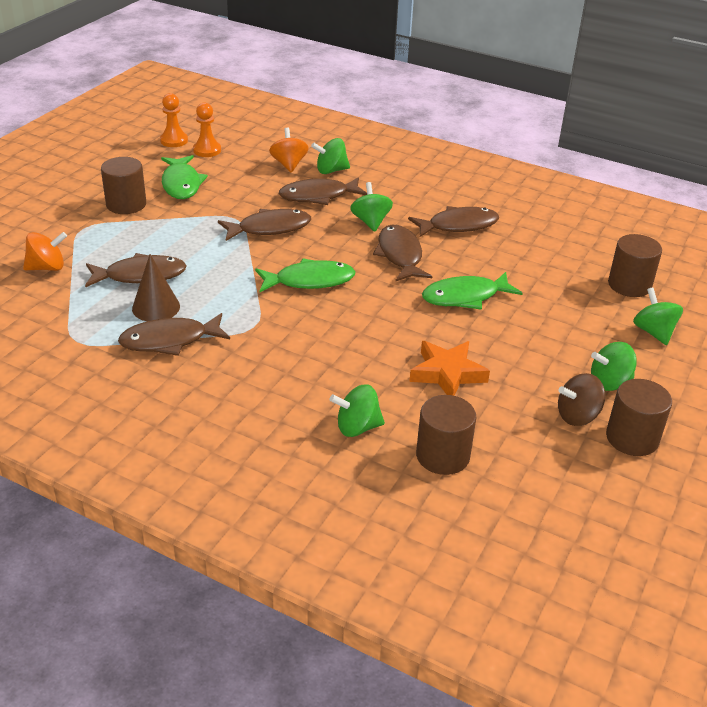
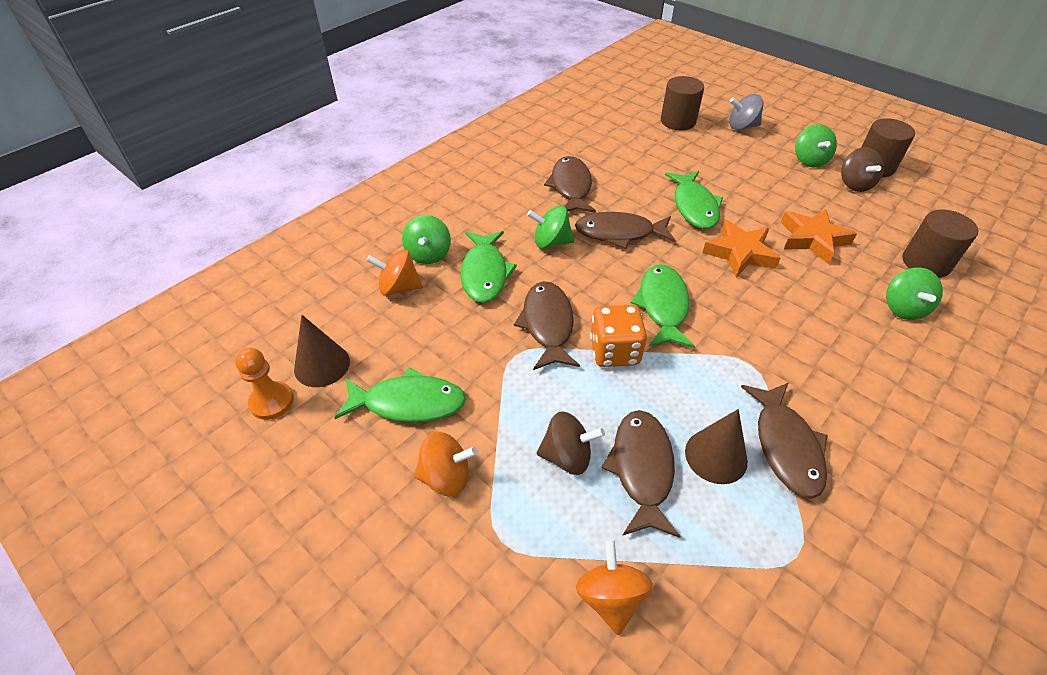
camera: 75 degrees left, 10 degrees up
(126, 204) = (446, 477): brown cylinder -> orange spinning top
(147, 246) = (567, 456): none -> brown spinning top
(207, 150) = (322, 365): orange pawn -> brown cone
(249, 259) = (614, 351): none -> orange dice
(318, 196) = (485, 273): brown fish -> green fish
(401, 324) = (739, 253): none -> orange star
(653, 332) = (742, 126): green spinning top -> grey spinning top

